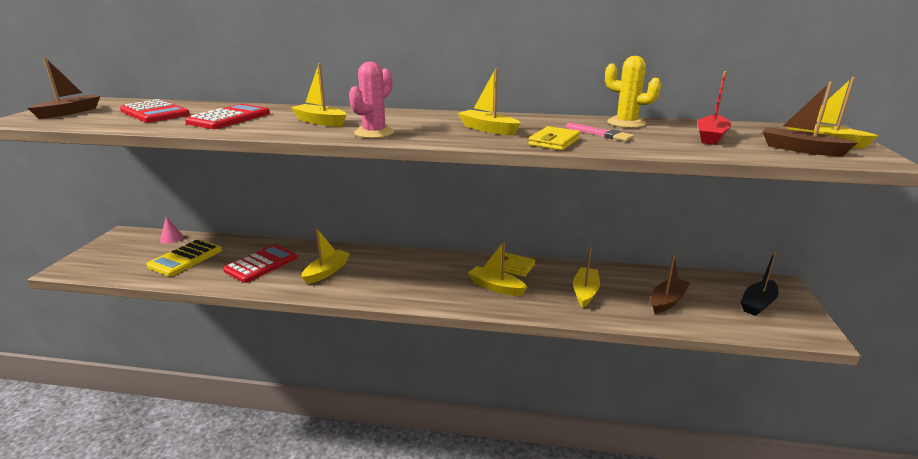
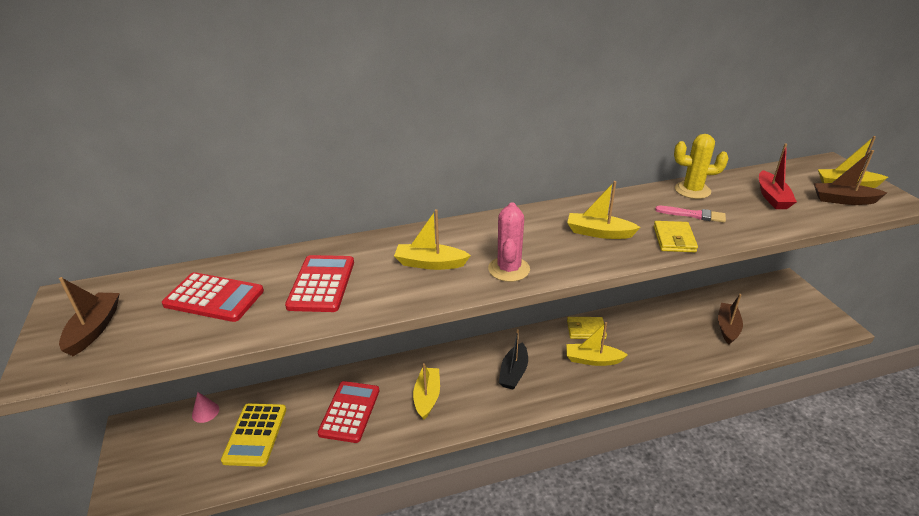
camera: 25 degrees left, 10 degrees up
(585, 292) = (664, 340): yellow boat -> none
(758, 304) = (786, 308): black boat -> black boat (513, 372)

